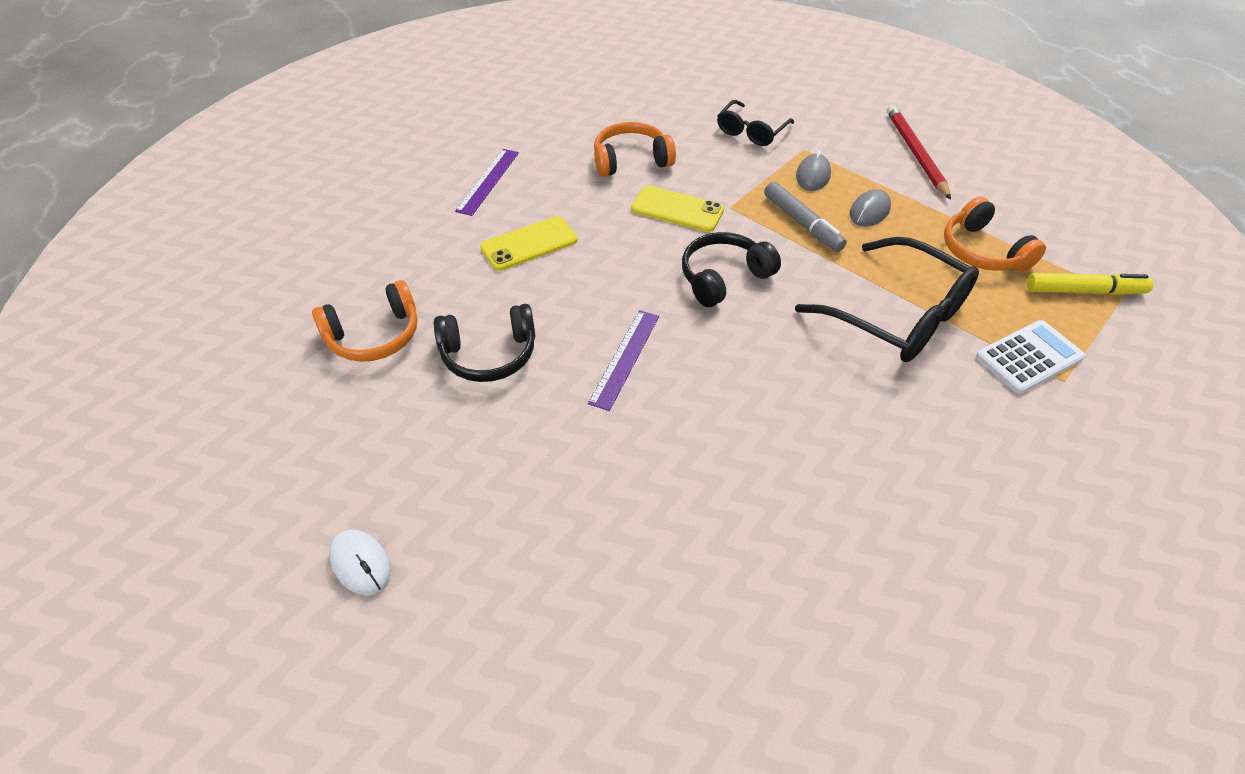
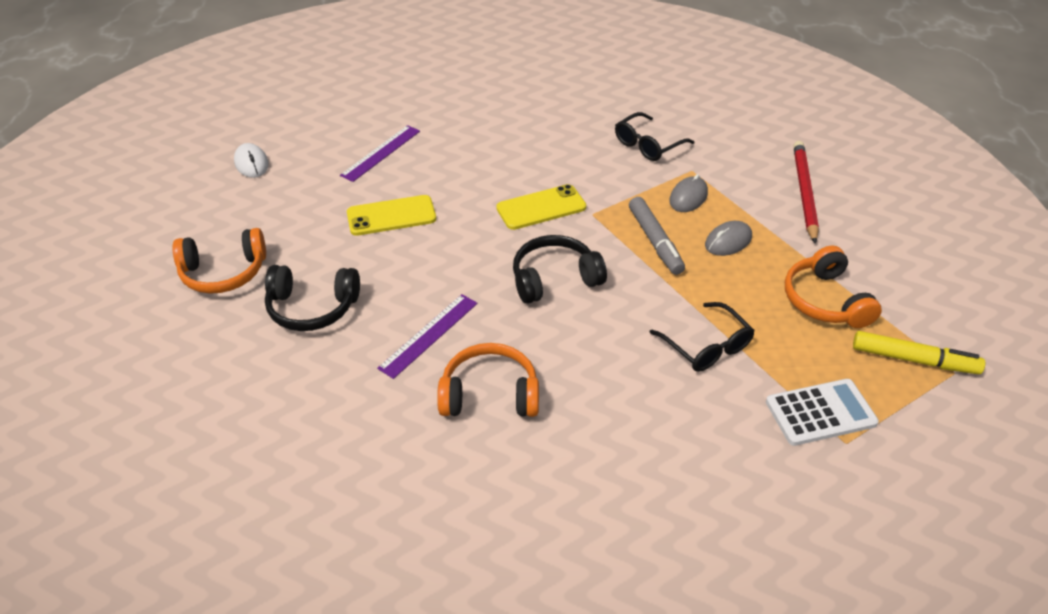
camera: 15 degrees right, 5 degrees down
(361, 564) = (129, 462): white mouse -> white mouse (251, 163)
(631, 160) = (519, 154): orange headphones -> orange headphones (490, 394)
(677, 209) = (541, 208): yellow phone -> yellow phone turned 60 degrees counterclockwise
(898, 315) = (706, 346): black glasses -> black glasses, size x0.57

